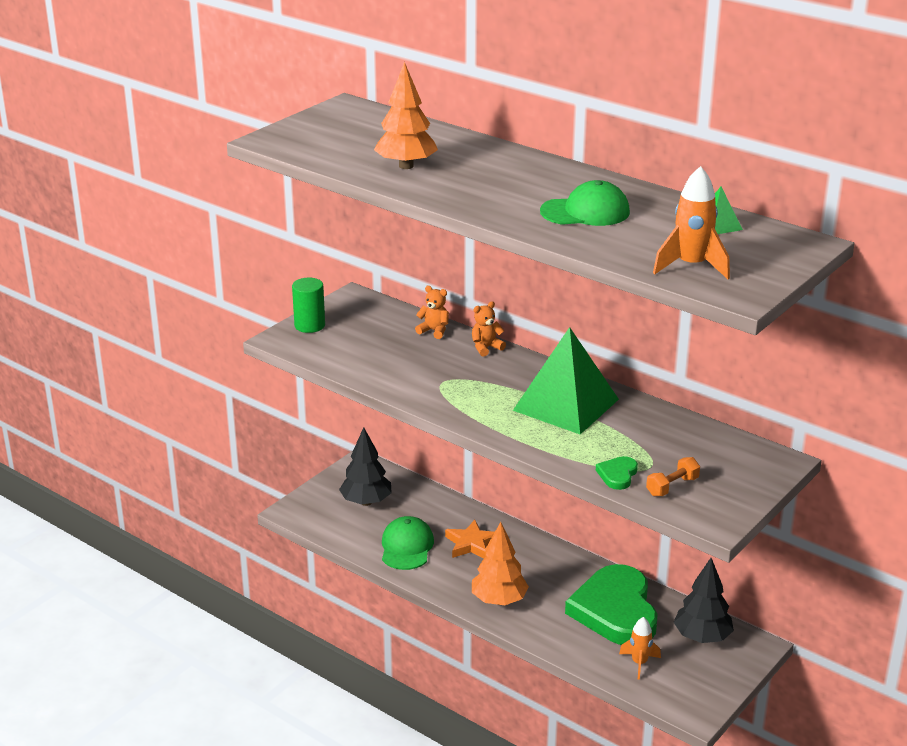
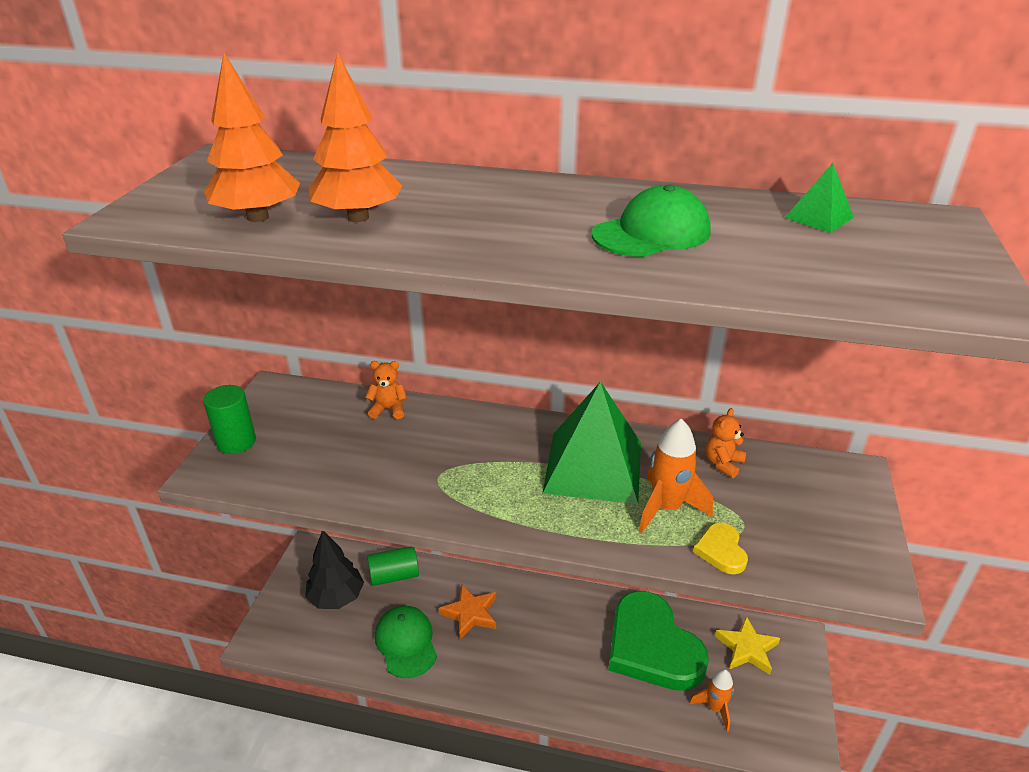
camera: 25 degrees left, 5 degrees up
(422, 500) = (394, 575): none -> green cylinder
(486, 348) = (458, 416): orange teddy bear -> orange teddy bear (723, 463)
(499, 600) = (535, 679): orange tree -> orange tree (258, 217)
(617, 475) = (721, 550): green heart -> yellow heart
(672, 486) = (789, 547): orange dumbbell -> none
(691, 266) = (872, 280): orange rocket -> orange rocket (667, 508)
(702, 637) = (747, 648): black tree -> yellow star

